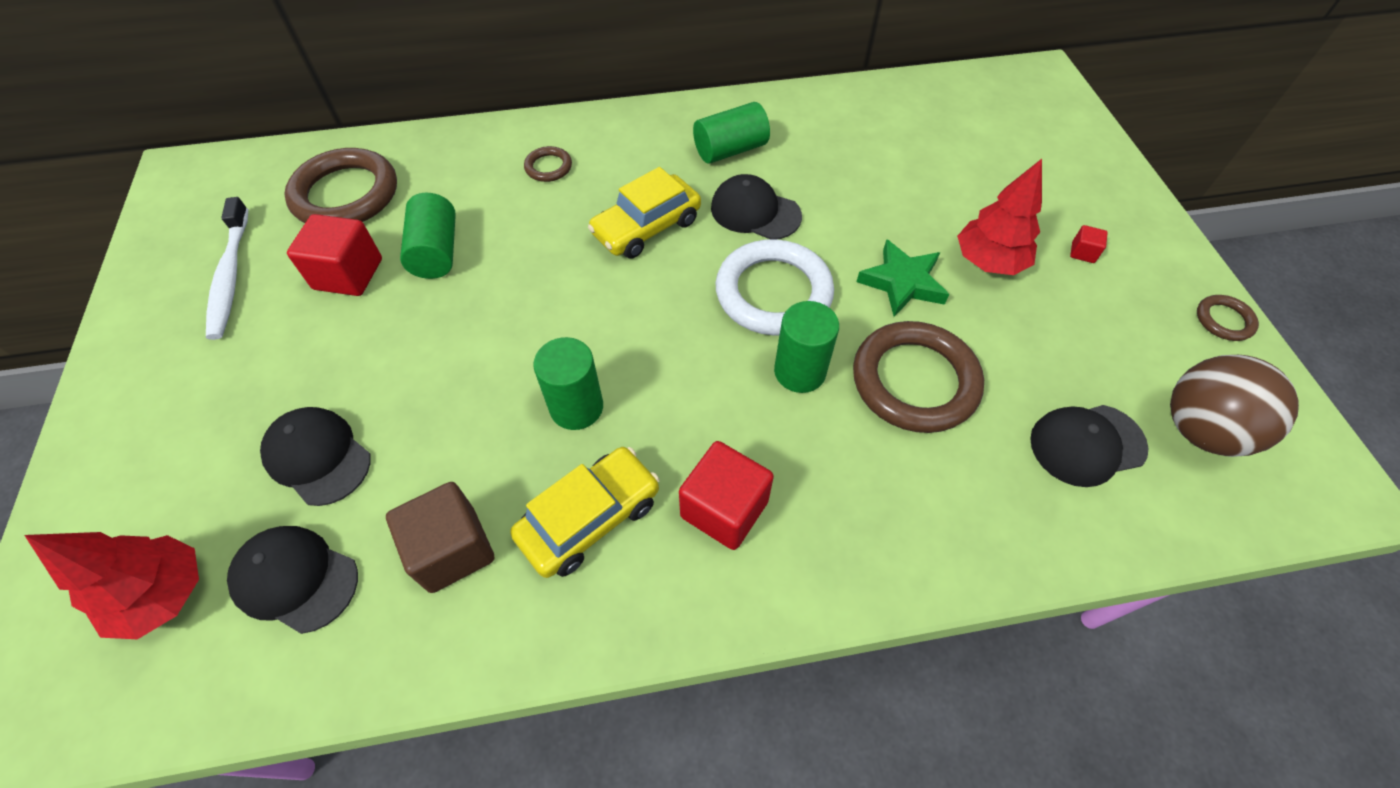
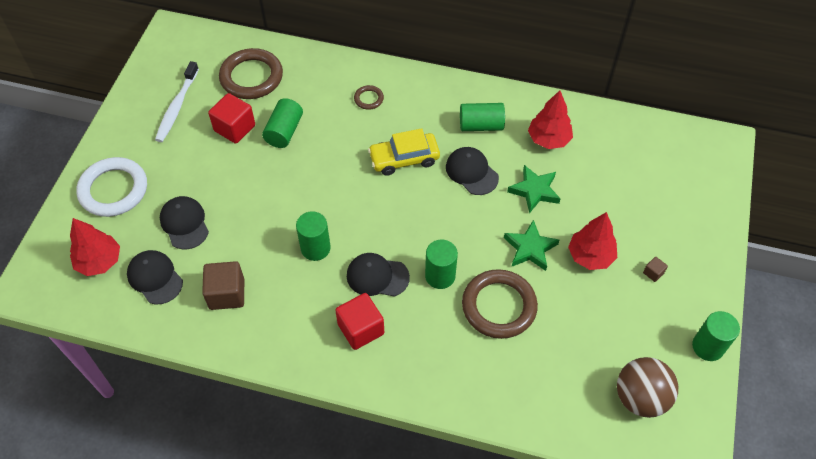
camera: 25 degrees right, 0 degrees up
(590, 518) = (295, 306): yellow car -> none
(773, 292) = (452, 226): white ring -> white ring (113, 190)
(831, 138) = (548, 139): none -> red tree
(856, 206) = (534, 191): none -> green star
(1082, 252) = (653, 273): red cube -> brown cube
(1087, 444) = (569, 378): black cap -> black cap (377, 276)
(1224, 320) = (708, 347): brown ring -> green cylinder

